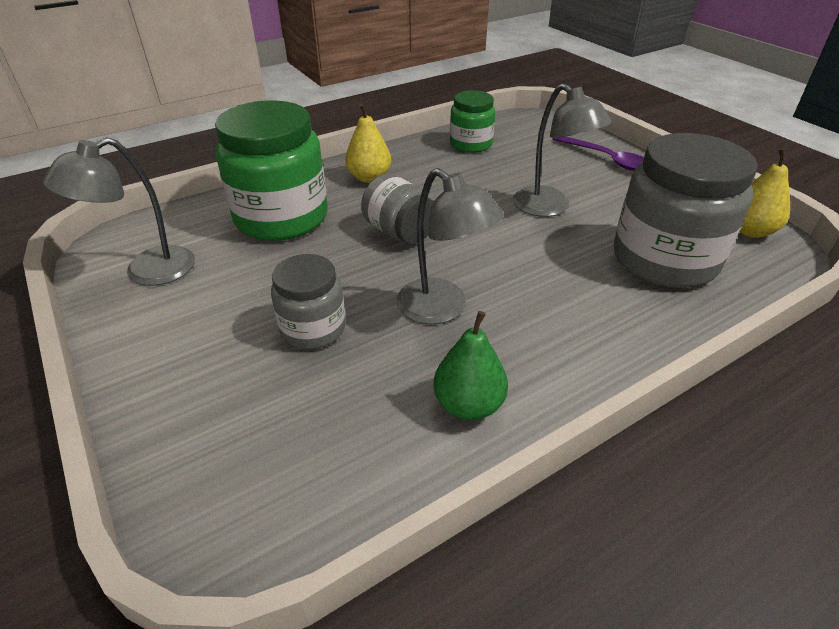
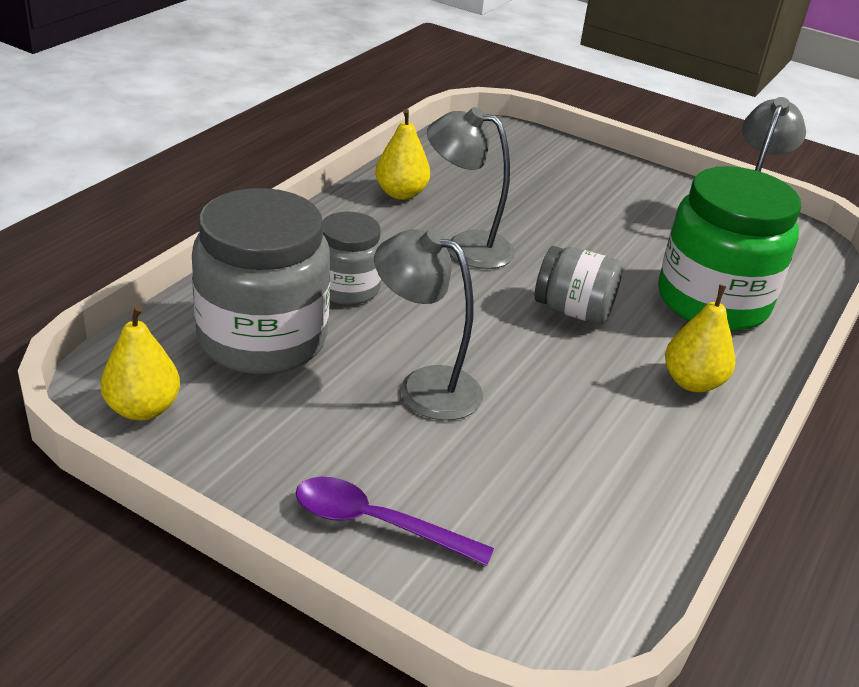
camera: 150 degrees right, 5 degrees down
(313, 328) = (554, 215): grey jar -> grey jar (347, 288)
(468, 405) = (401, 193): green pear -> yellow pear
(471, 144) = (624, 500): green jar -> none

